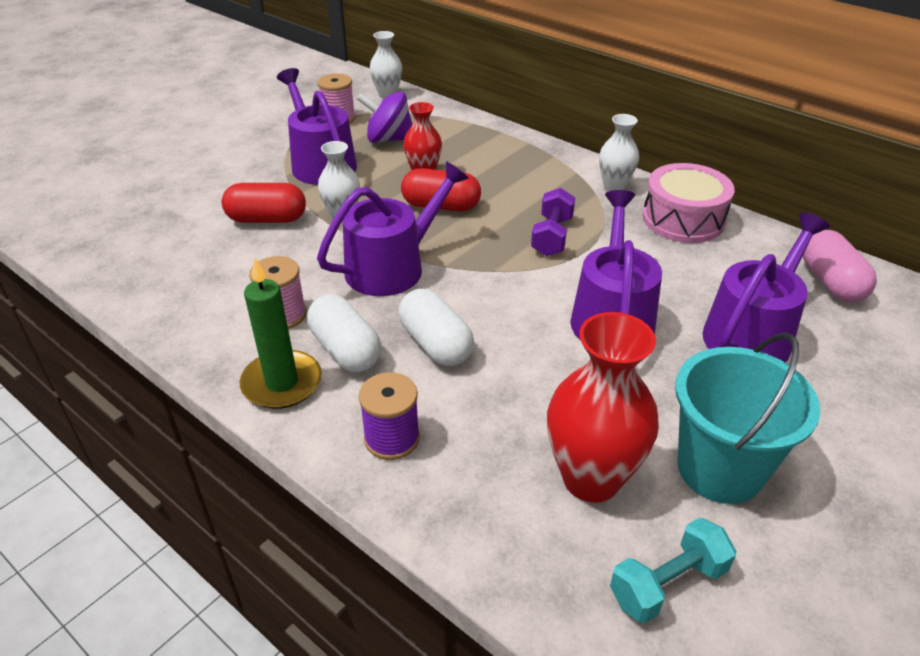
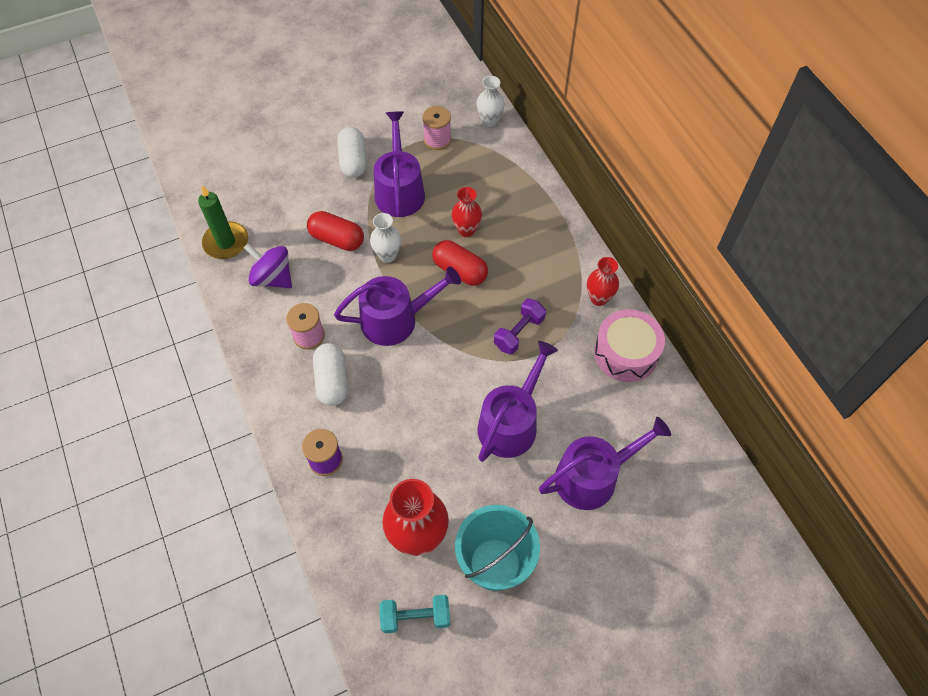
camera: 25 degrees right, 20 degrees up
(282, 383) = (285, 392): green candle -> green candle (226, 242)
(389, 139) = (462, 179): purple spinning top -> purple spinning top (273, 278)
(436, 344) = (387, 399): white capsule -> white capsule (353, 161)
(614, 186) = (598, 298): white vase -> red vase
(831, 282) = (685, 457): pink capsule -> none

